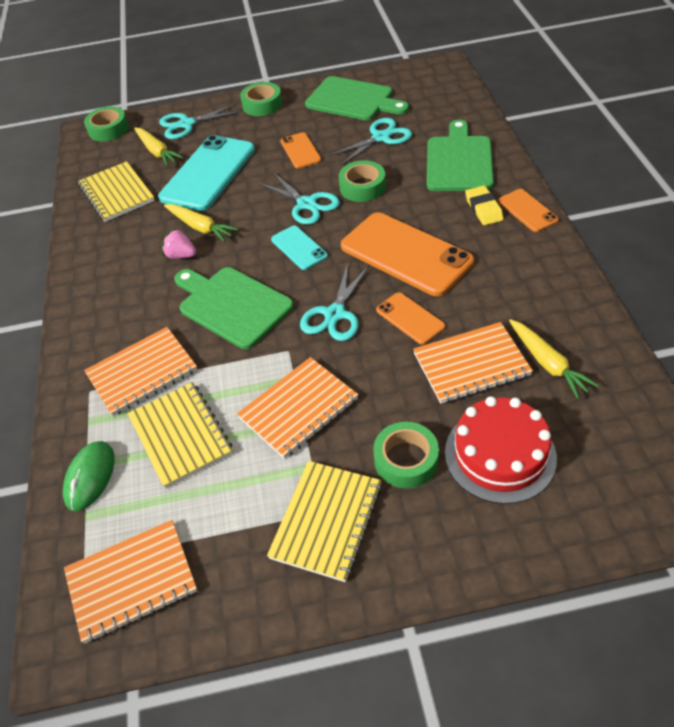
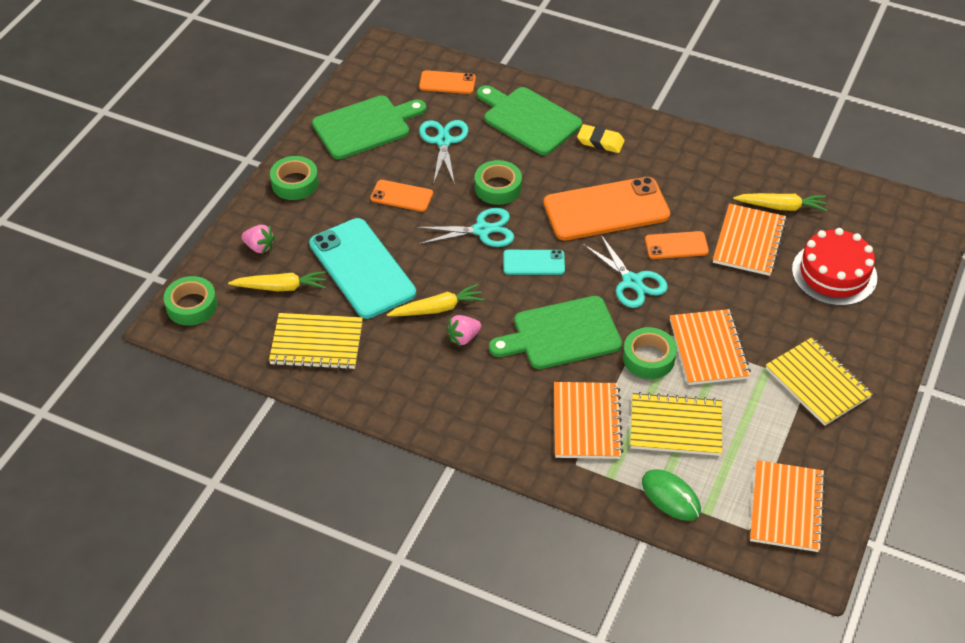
camera: 60 degrees left, 0 degrees up
(186, 124) = (259, 247): turquoise scissors -> pink strawberry
(406, 460) = (801, 319): green tape -> green tape (648, 358)
(527, 211) = (627, 122): orange phone -> orange phone (447, 83)

